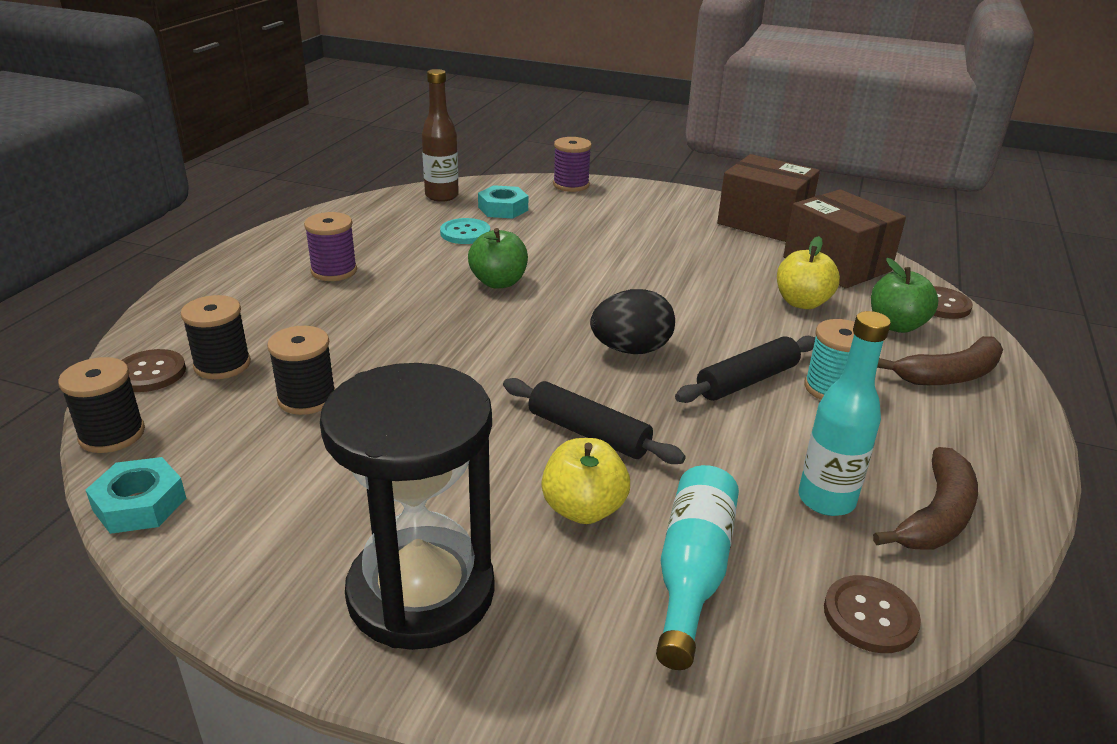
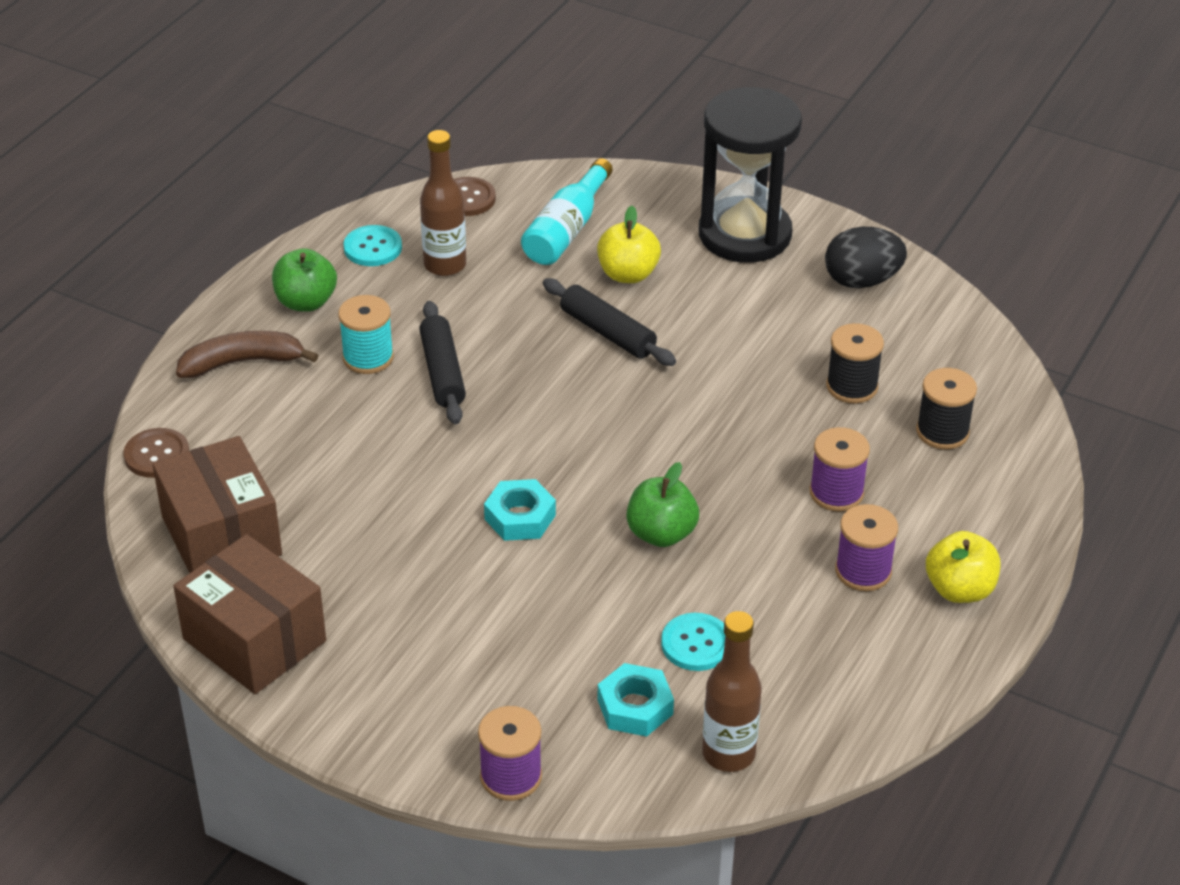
camera: 170 degrees left, 10 degrees up
(112, 434) = (1004, 364): black spool -> none
(140, 504) = (951, 305): turquoise nut -> turquoise nut (520, 517)
(150, 373) = (1006, 427): brown button -> none
(345, 314) = (836, 493): none -> purple spool
(631, 350) = (539, 418): black egg -> black egg (862, 281)
(747, 381) = (442, 372): black rolling pin -> black rolling pin turned 75 degrees counterclockwise
(802, 302) = (316, 470): yellow apple -> yellow apple (959, 589)
(826, 500) = (445, 265): turquoise bottle -> brown bottle
(896, 325) = (237, 428): green apple -> green apple (306, 302)
(936, 516) = (373, 248): brown banana -> turquoise button

